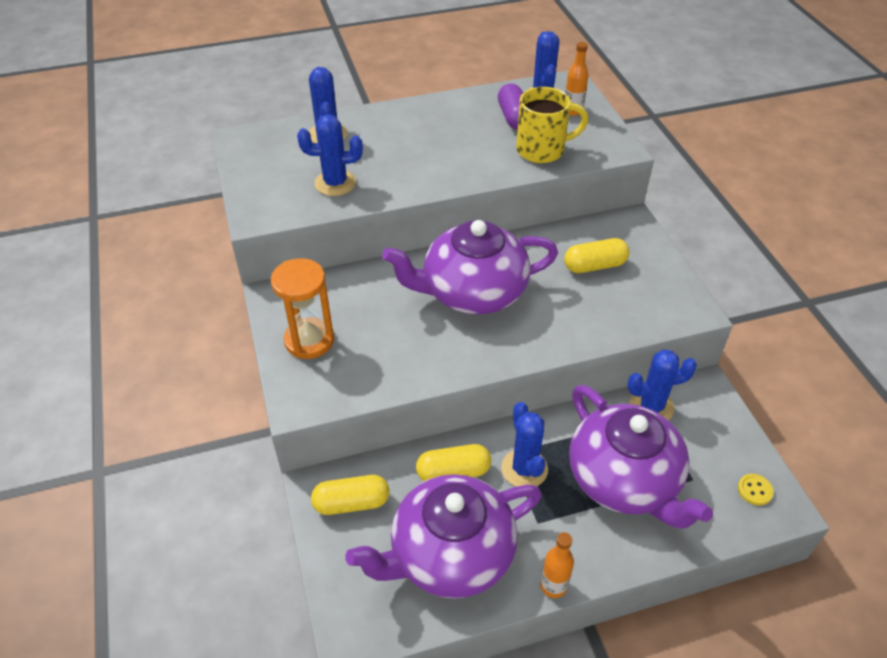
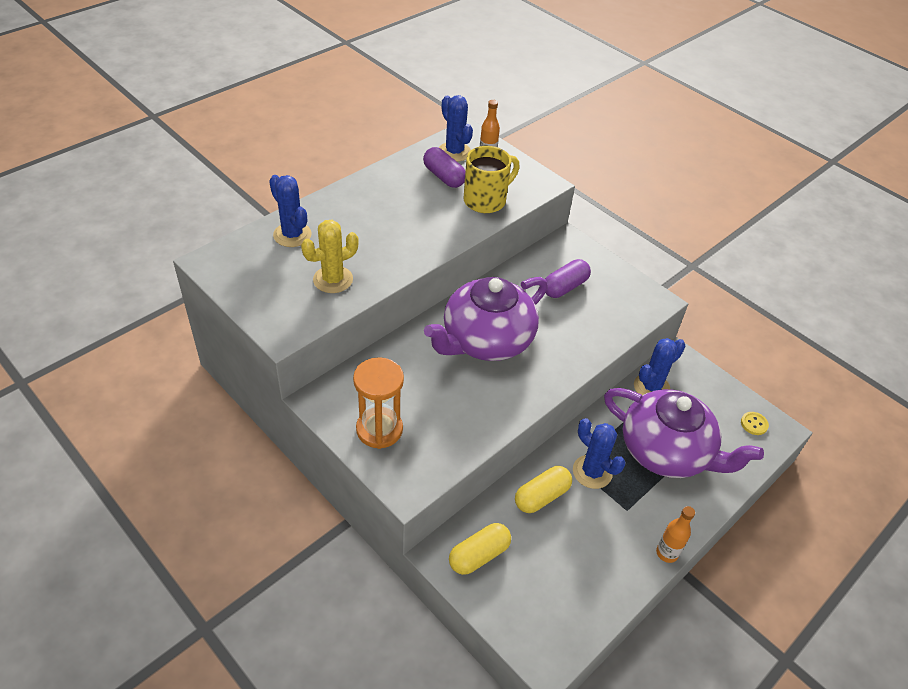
camera: 30 degrees left, 0 degrees up
(335, 183) = (333, 279): blue cactus -> yellow cactus
(450, 554) = (580, 562): purple teapot -> none
(594, 266) = (565, 287): yellow capsule -> purple capsule

